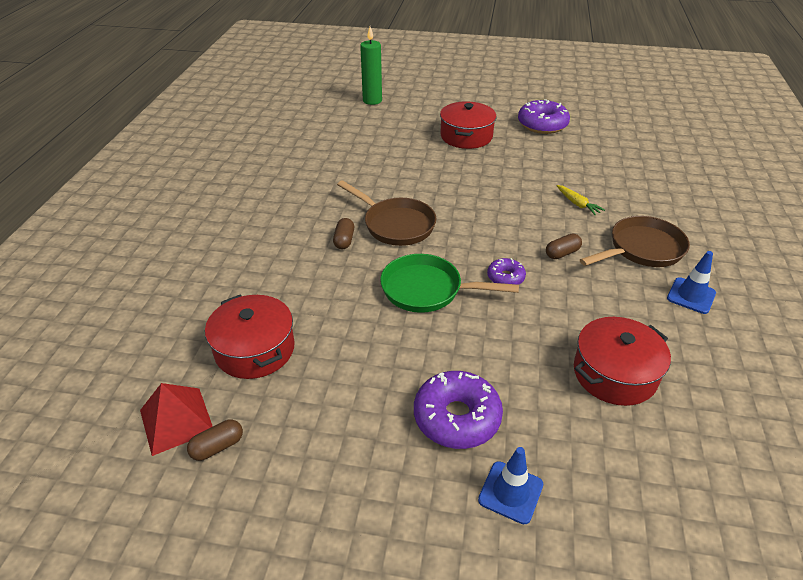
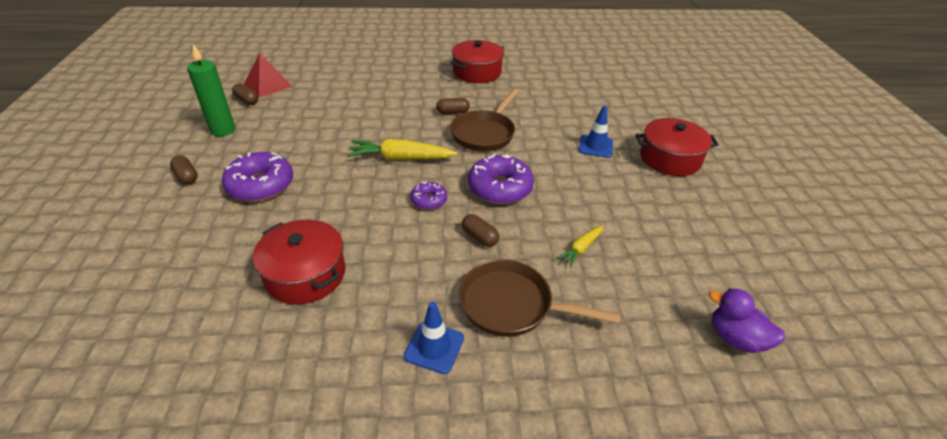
camera: 75 degrees right, 0 degrees up
(255, 349) = (326, 97): red pot -> red pot (477, 72)
(372, 101) = (692, 95): green candle -> green candle (223, 130)
(420, 508) = (186, 176): none -> brown capsule
(427, 290) = (401, 158): green pan -> yellow carrot
(510, 492) = (189, 215): blue traffic cone -> blue traffic cone (595, 146)
(542, 125) = (751, 215): purple donut -> purple donut (500, 188)
(642, 249) = (512, 305): brown pan -> brown pan turned 150 degrees clockwise
(660, 165) = (736, 338): none -> purple duck

